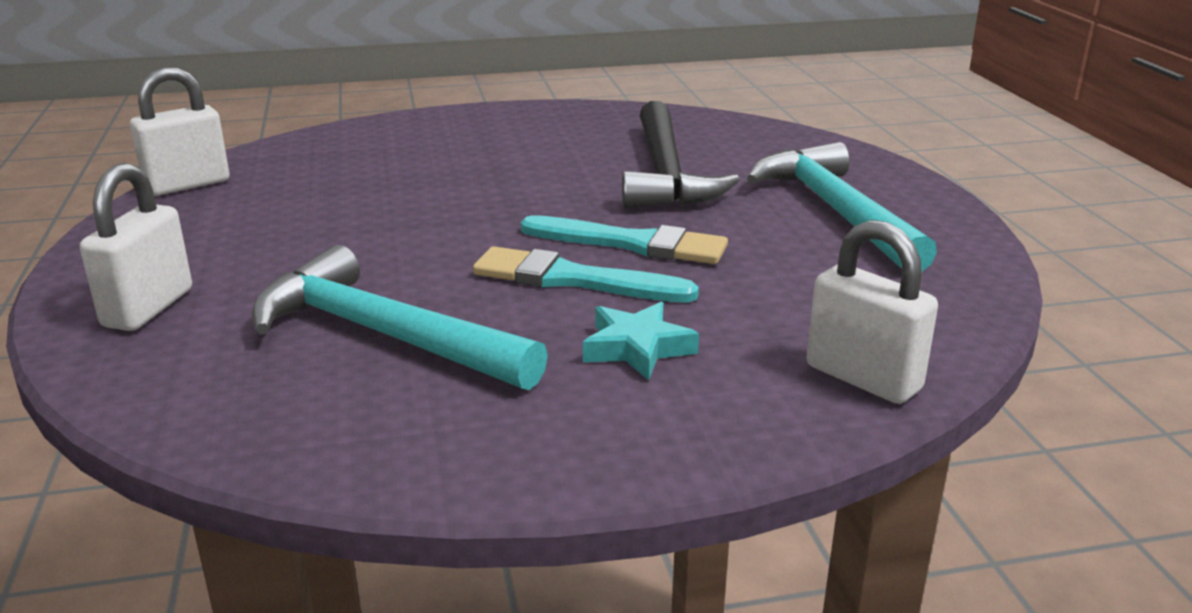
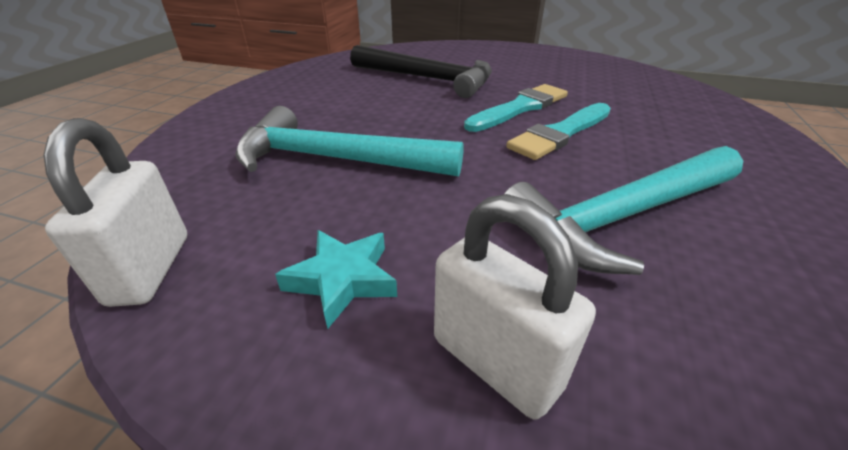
camera: 60 degrees left, 10 degrees up
(637, 348) = (664, 138): turquoise star -> turquoise star (342, 280)
(835, 211) = (518, 62): turquoise hammer -> turquoise hammer (335, 160)
(863, 378) = (707, 101): white padlock -> none

